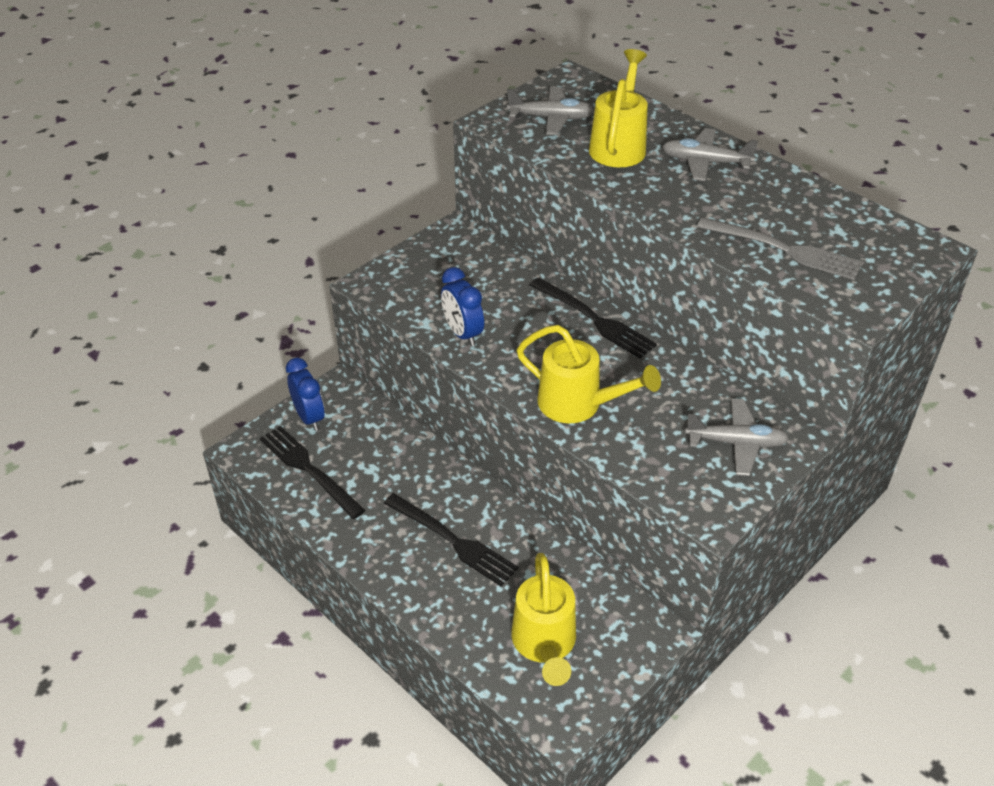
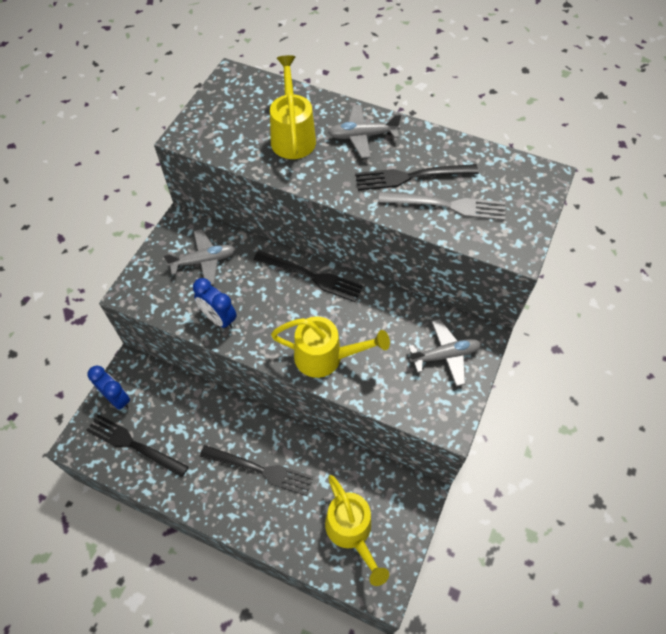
camera: 20 degrees left, 15 degrees up
(551, 118) = (231, 122): grey plane -> grey plane (203, 261)
(749, 212) = (410, 177): none -> black fork

